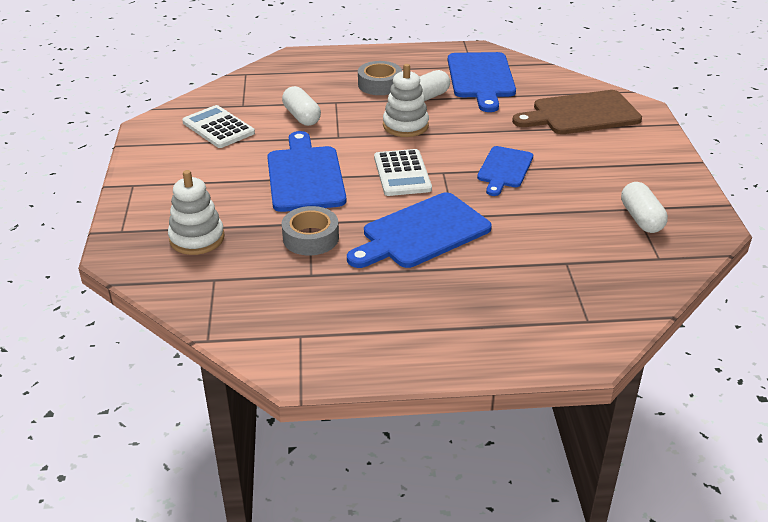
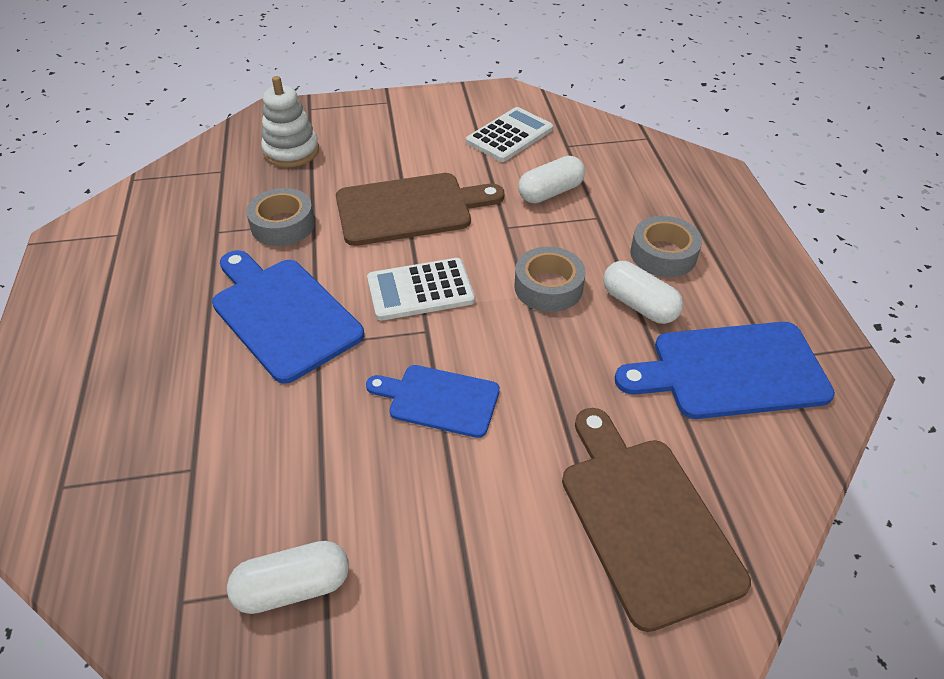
camera: 85 degrees right, 10 degrees up
(305, 176) = (410, 209): blue cutting board -> brown cutting board
(405, 125) = (548, 287): white stacking toy -> grey tape

